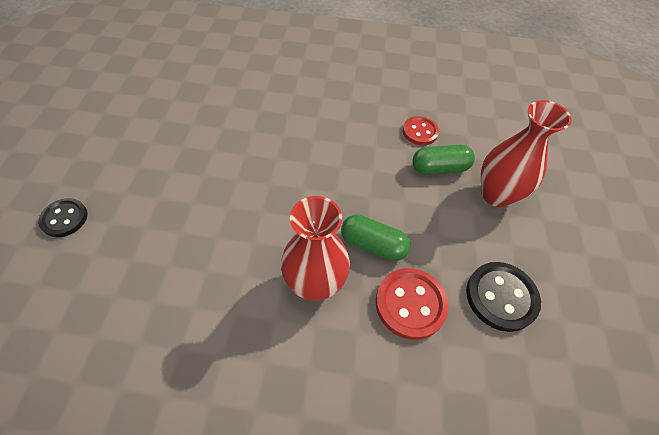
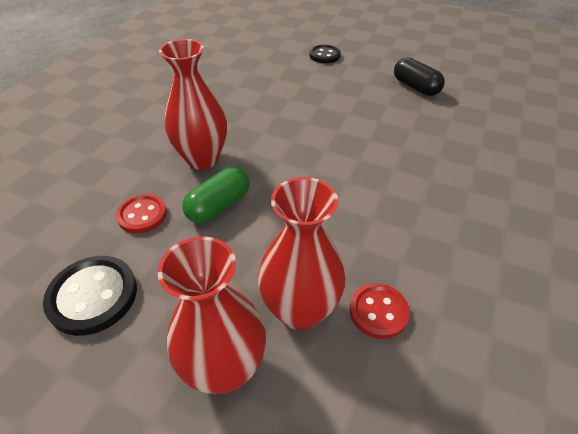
camera: 110 degrees right, 10 degrees down
(145, 127) = (415, 87): none -> black capsule
(410, 304) = (142, 215): red button -> red button, size x0.66
(439, 168) = (300, 310): green capsule -> red vase

